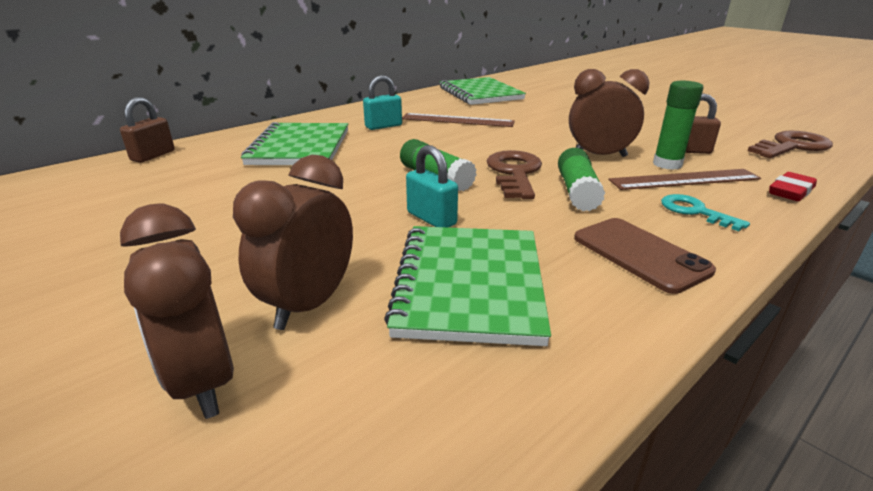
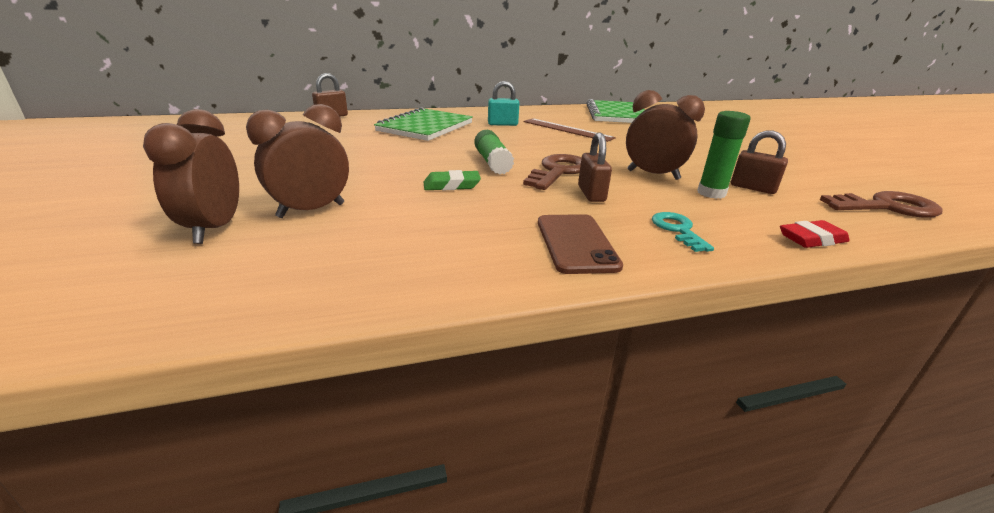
camera: 25 degrees right, 0 degrees up
(431, 218) = (451, 185): turquoise padlock -> green eraser
(469, 285) = (419, 227): green notebook -> none
(577, 191) = (591, 194): green glue stick -> brown padlock
(684, 179) = (709, 207): brown ruler -> none

